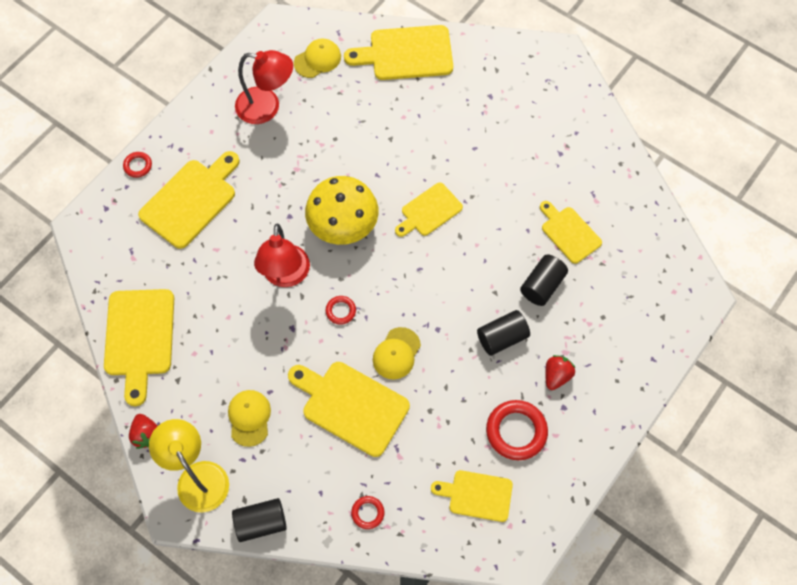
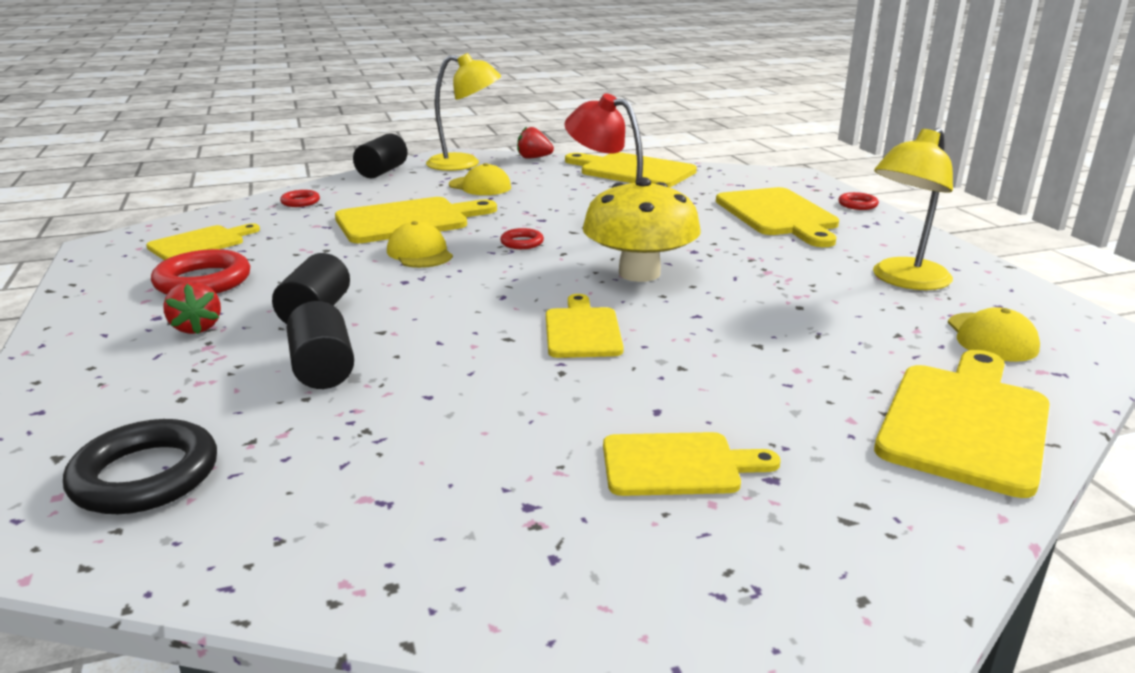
camera: 125 degrees right, 40 degrees down
(267, 107) = (903, 280): red lamp -> yellow lamp
(569, 233) = (357, 433): yellow cutting board -> yellow cutting board (677, 465)
(644, 276) = (145, 476): none -> black ring

